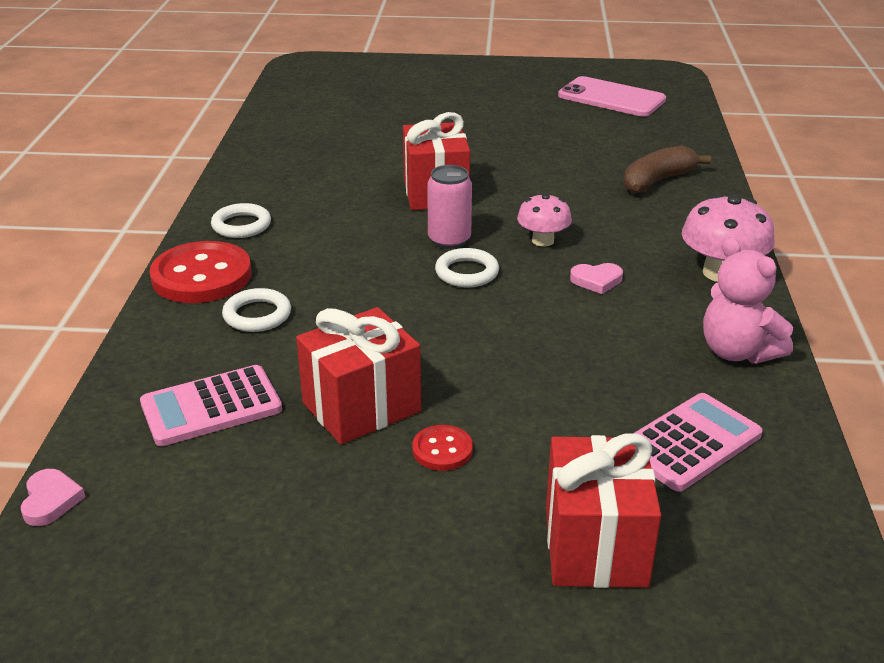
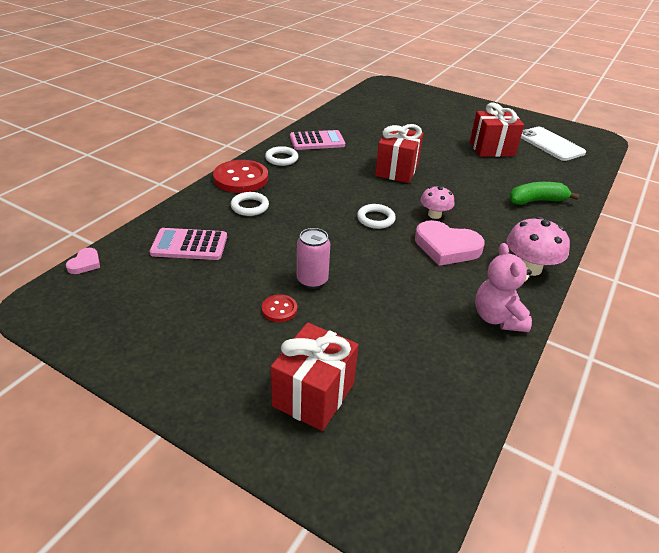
camera: 25 degrees right, 5 degrees up
(361, 407) = (258, 271): red gift -> red gift (491, 149)
(449, 240) = (381, 198): pink can -> pink can (312, 280)
(596, 280) = (446, 247): pink heart -> pink heart, size x2.07
(611, 98) = (550, 144): pink phone -> white phone
(657, 181) = (536, 201): brown banana -> green banana
(690, 443) = (420, 360): pink calculator -> pink calculator (317, 141)

